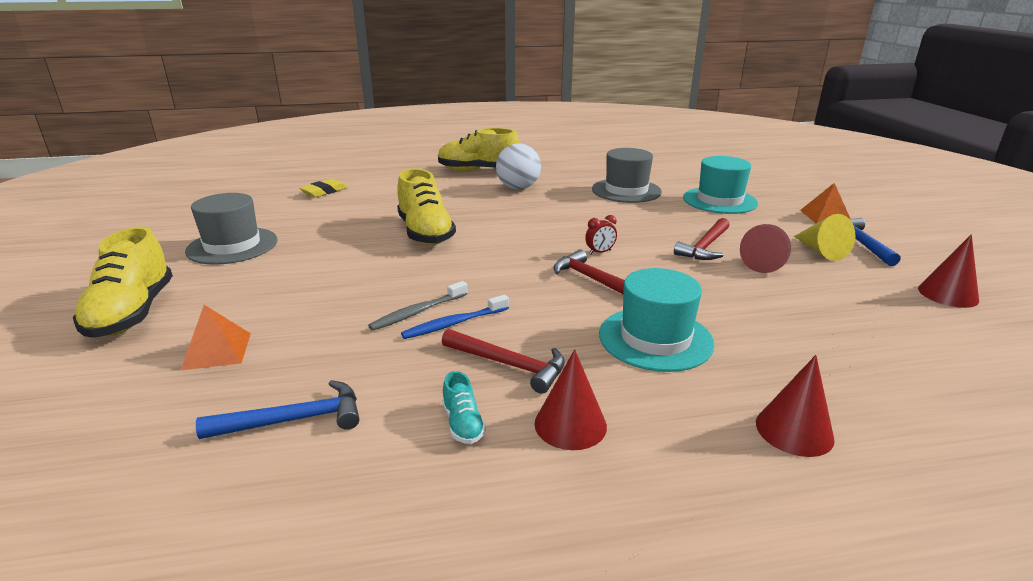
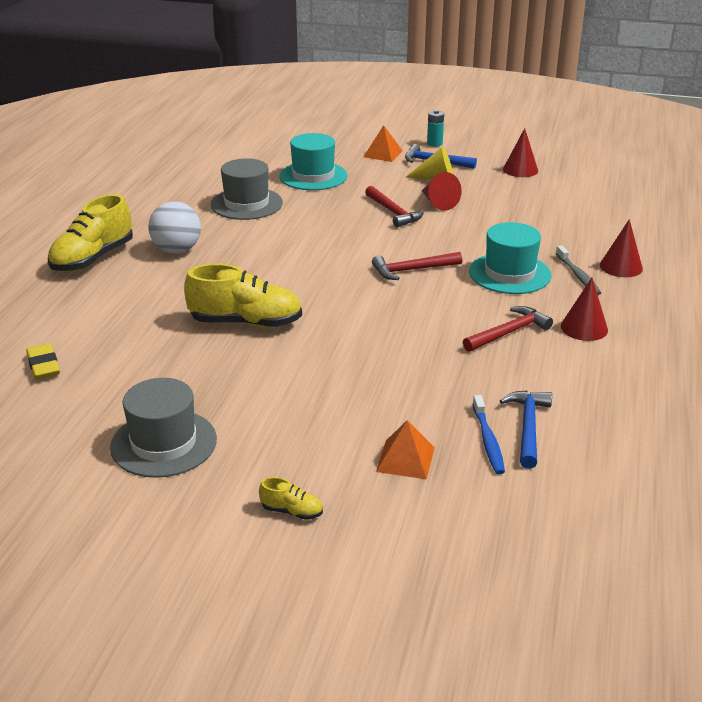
camera: 65 degrees left, 5 degrees up
(132, 313) = (292, 511): yellow shoe -> yellow shoe, size x0.44
(418, 312) = (407, 354): grey toothbrush -> grey toothbrush (578, 276)
(454, 323) = (437, 342): blue toothbrush -> blue toothbrush (488, 441)
(463, 424) = (565, 363): turquoise shoe -> none
(600, 252) = (366, 254): red clock -> none
(904, 234) = (434, 143): none -> turquoise battery

